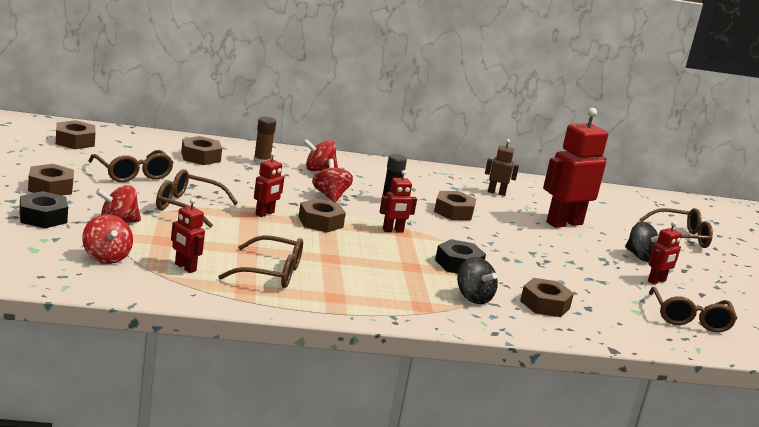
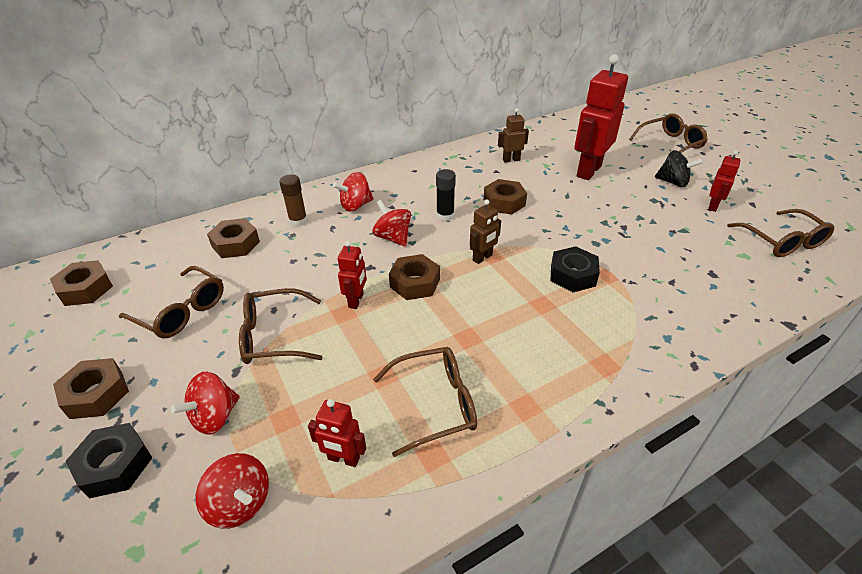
camera: 20 degrees left, 20 degrees up
(393, 230) = (482, 258): red robot -> brown robot
(473, 297) = (628, 319): black spinning top -> none
(545, 304) = (683, 291): brown nut -> none

